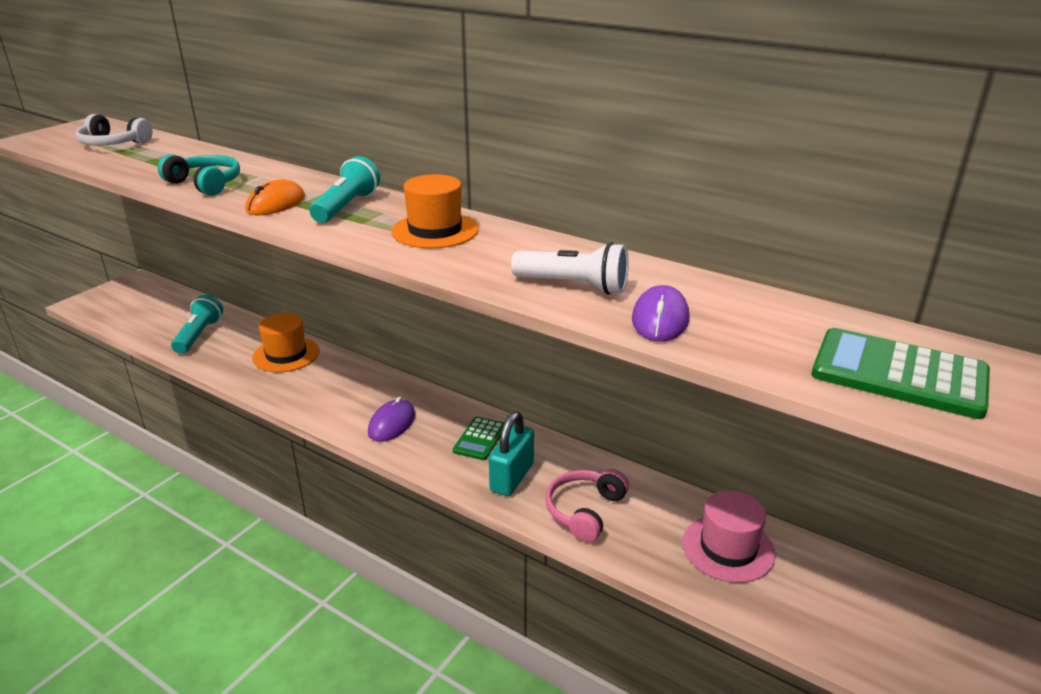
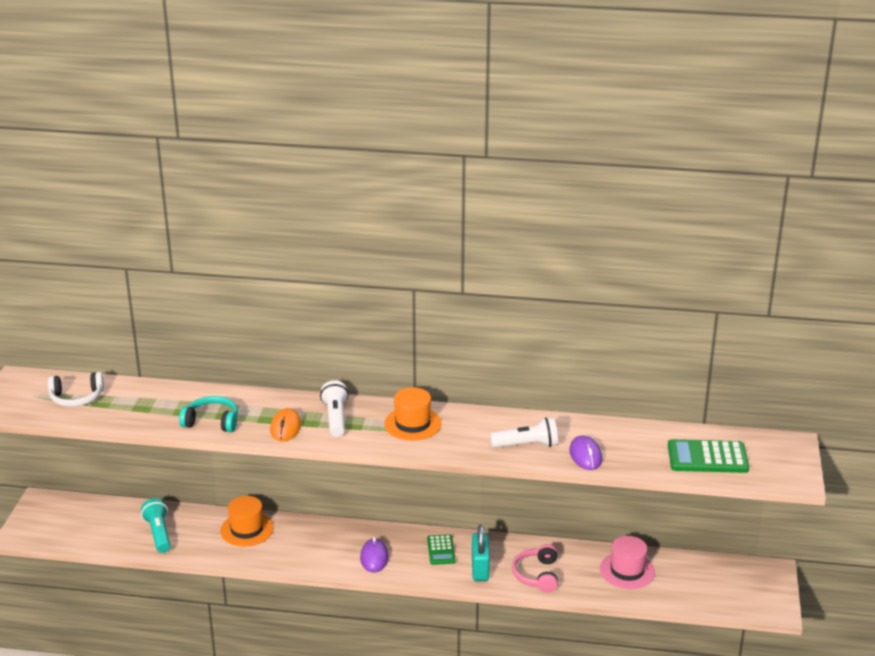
camera: 25 degrees left, 0 degrees up
(346, 207) = (335, 418): turquoise flashlight -> white flashlight

